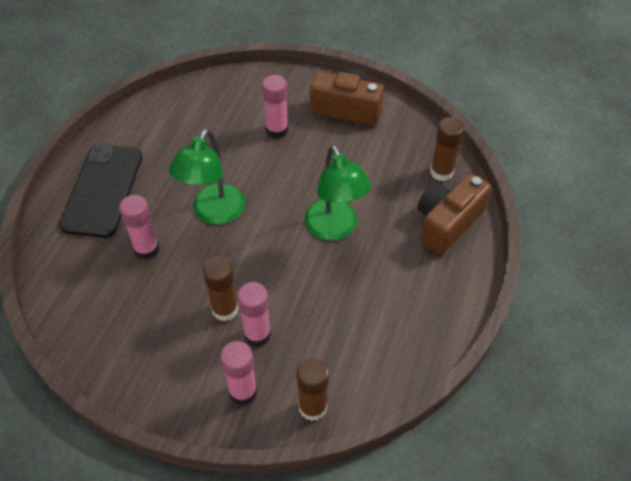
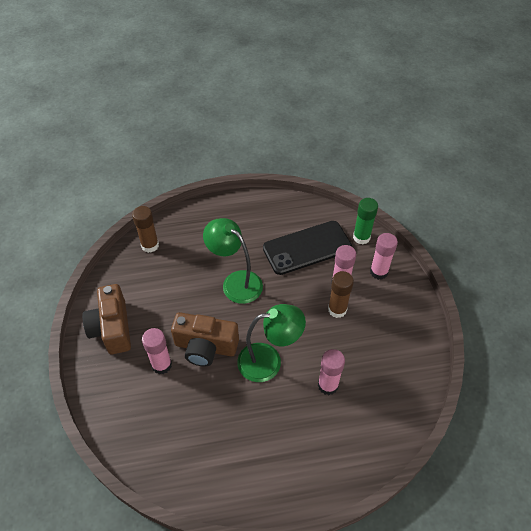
camera: 120 degrees left, 0 degrees up
(102, 190) = (299, 457): black phone -> black phone (307, 248)
(312, 407) = (361, 237): brown glue stick -> green glue stick
(335, 229) = (235, 282): green lamp -> green lamp turned 90 degrees counterclockwise
(447, 223) = (193, 227): brown camera -> brown camera (205, 347)

